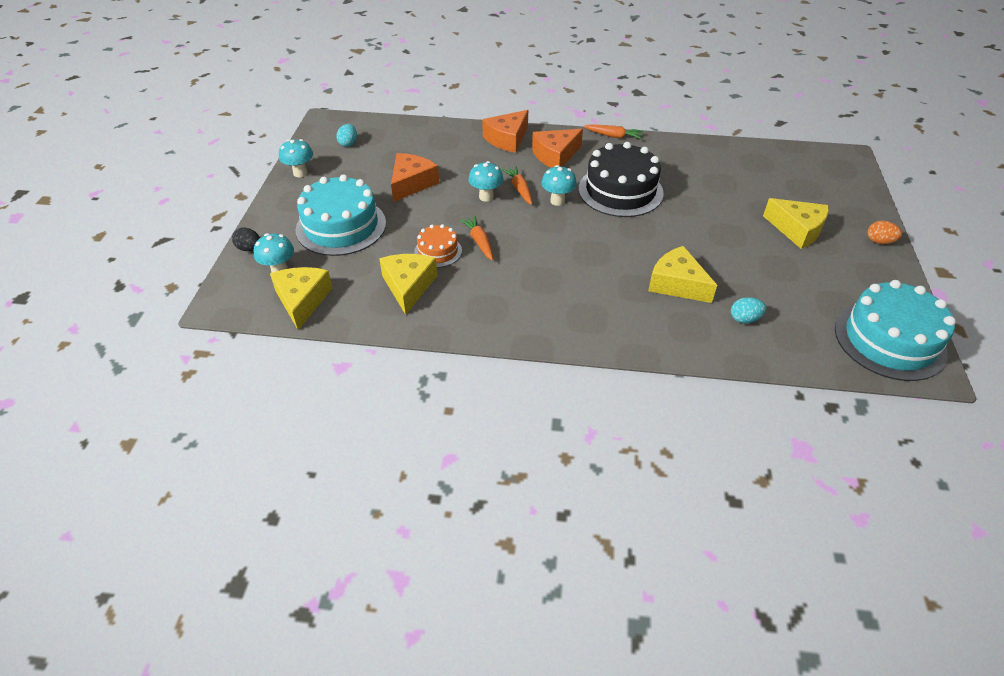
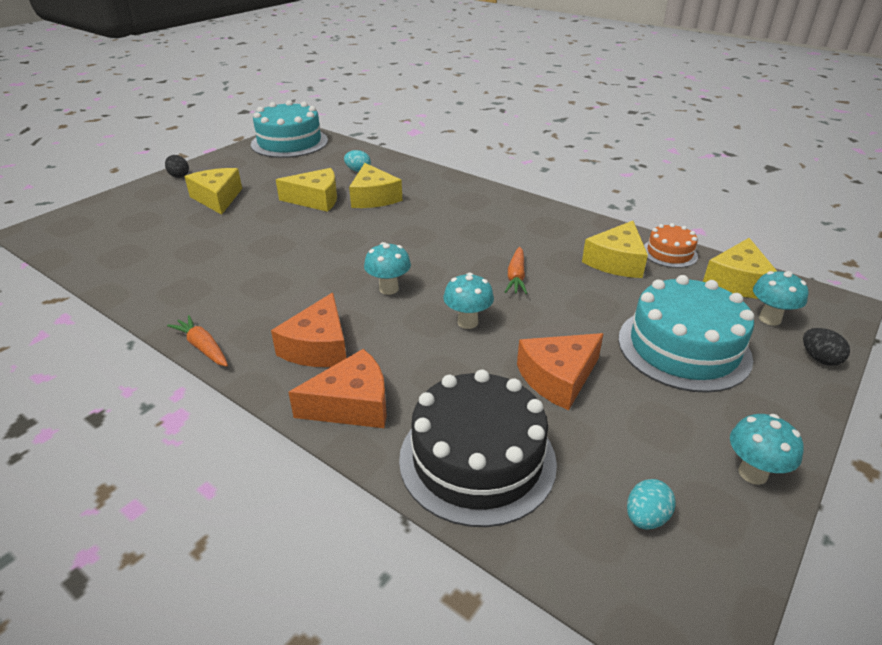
camera: 150 degrees left, 10 degrees down
(438, 251) = (568, 282): orange cake -> orange cake (669, 253)
(519, 189) = (417, 317): orange carrot -> none
(555, 156) = (318, 347): orange cheese -> orange cheese turned 105 degrees clockwise
(620, 191) = (307, 276): black cake -> black cake (477, 459)
(720, 261) = (316, 199): none -> yellow cheese
(879, 241) = (179, 176): orange egg -> black egg

